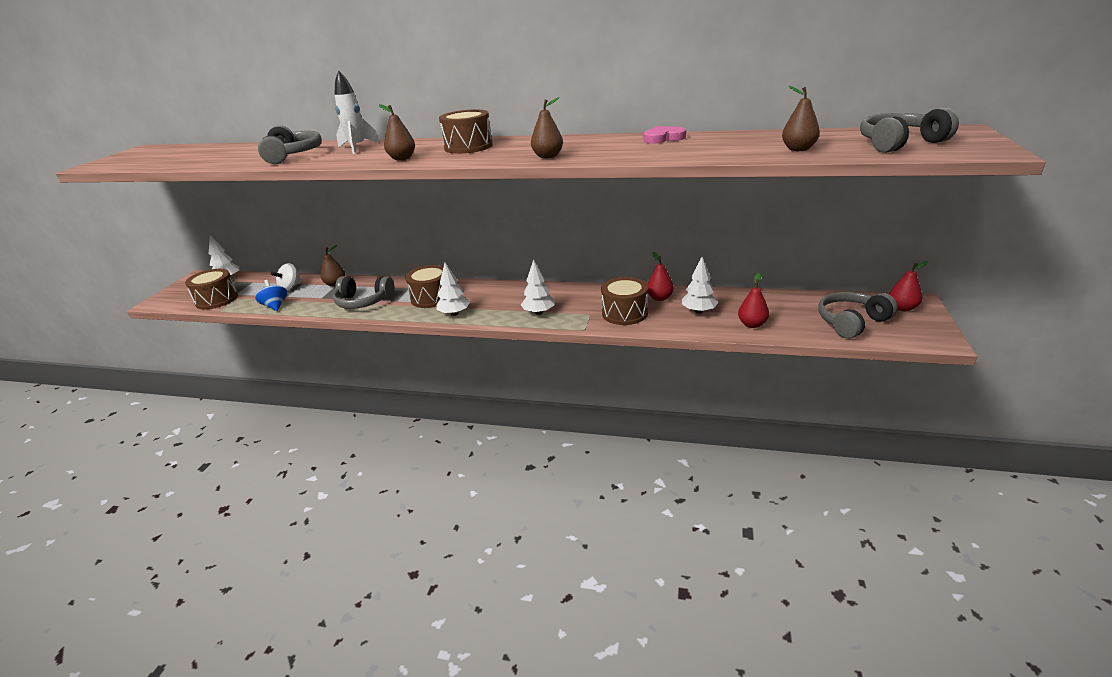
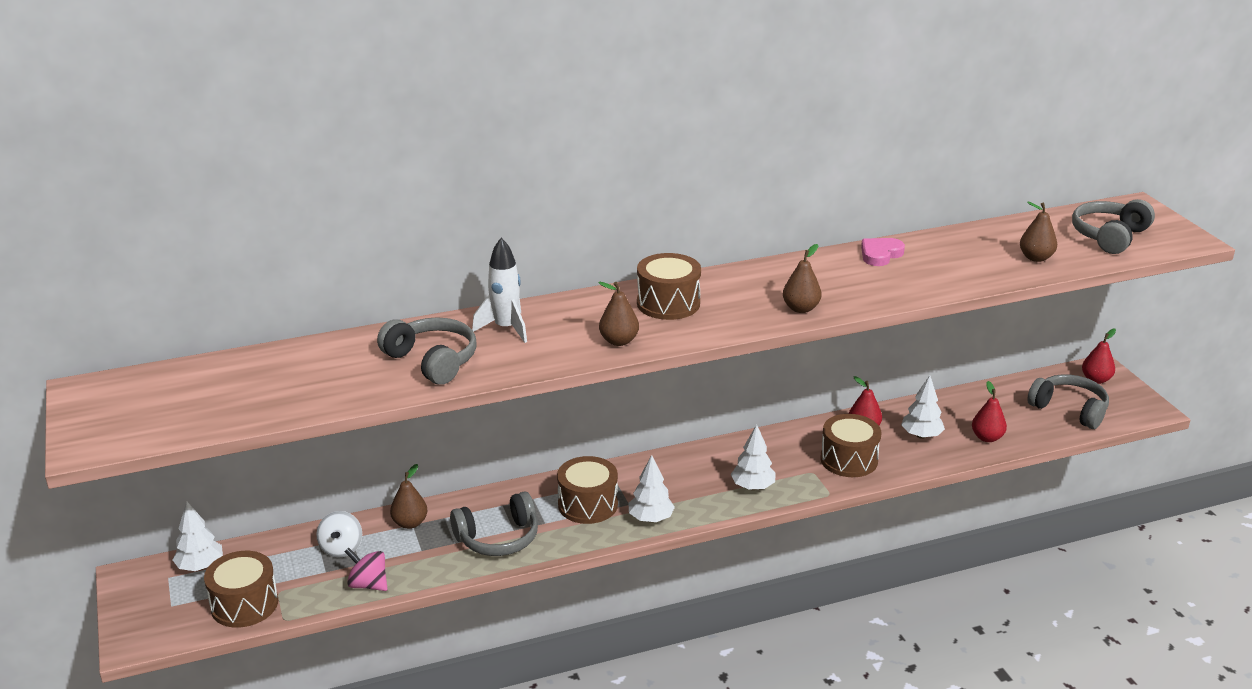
camera: 35 degrees left, 0 degrees up
(275, 306) = (368, 584): blue spinning top -> pink spinning top
(851, 322) = (1069, 409): grey headphones -> grey headphones turned 105 degrees clockwise

